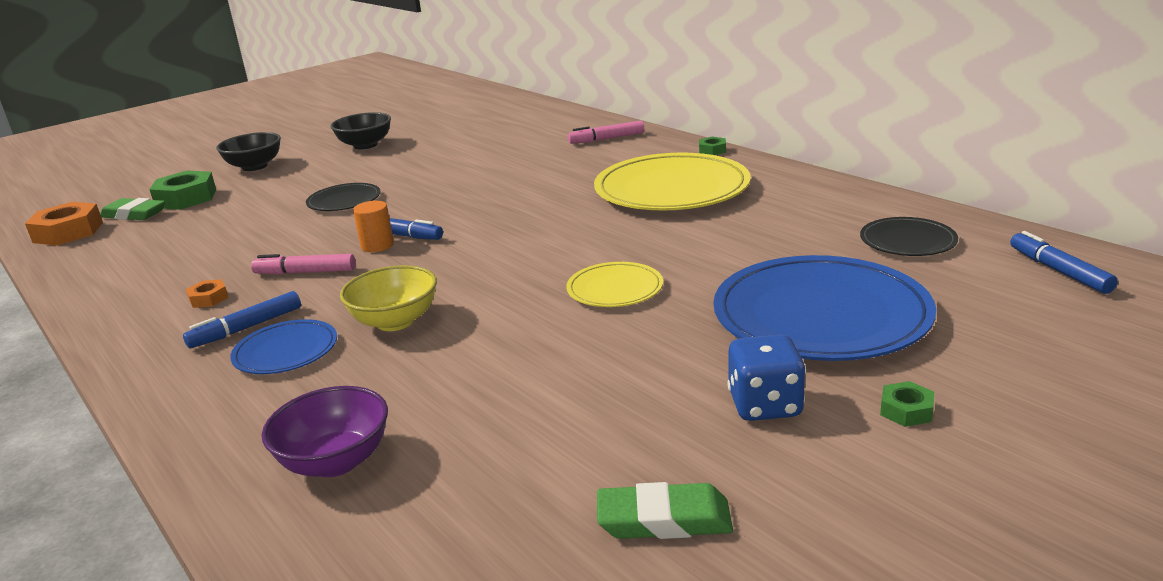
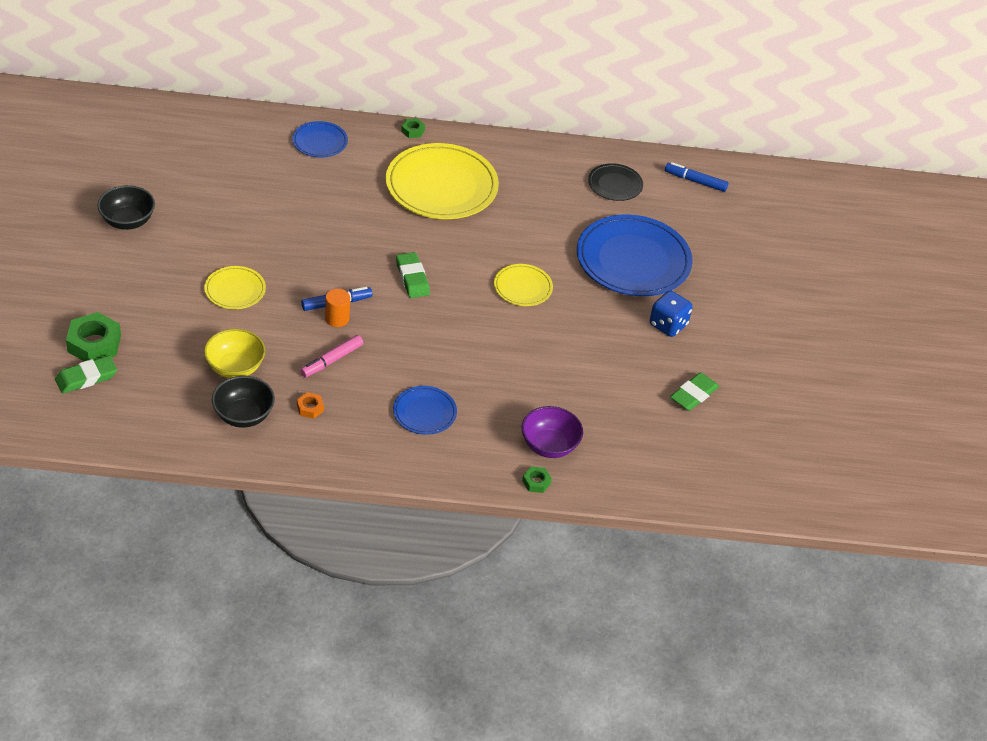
camera: 55 degrees left, 20 degrees up
(68, 232) = (71, 418): orange nut -> none
(247, 328) = (375, 412): blue marker -> none
(255, 166) = (76, 286): black bowl -> black bowl (243, 415)
(344, 201) = (235, 290): black plate -> yellow plate
(395, 321) = (447, 365): yellow bowl -> yellow bowl (235, 367)
(507, 242) = (412, 278): none -> green eraser
(607, 139) = (320, 142): pink marker -> blue plate
(906, 410) = (716, 300): green nut -> green nut (536, 482)

